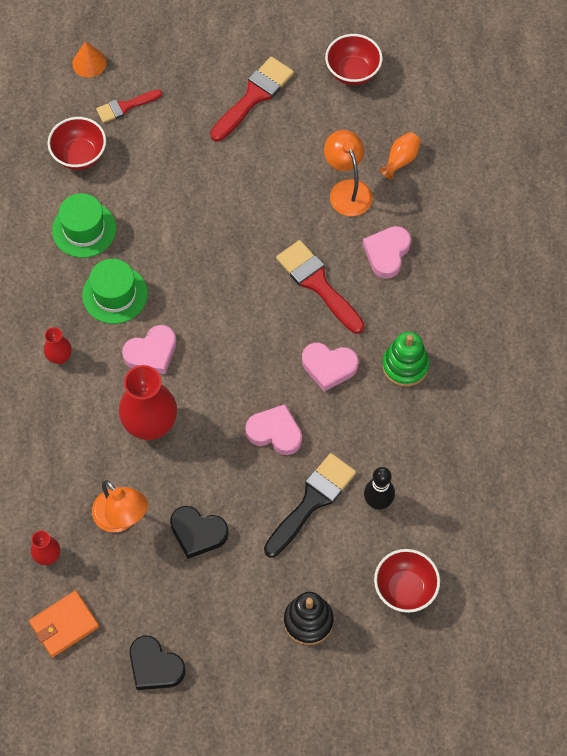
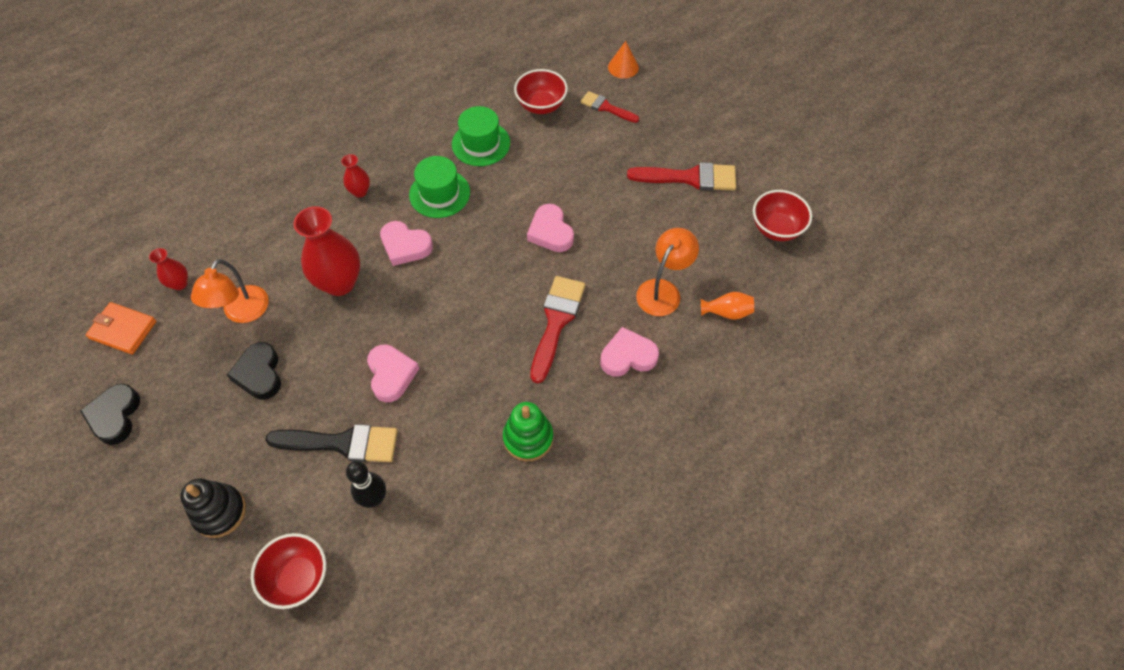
camera: 55 degrees right, 5 degrees down
(329, 367) = (483, 378): pink heart -> pink heart (550, 232)

